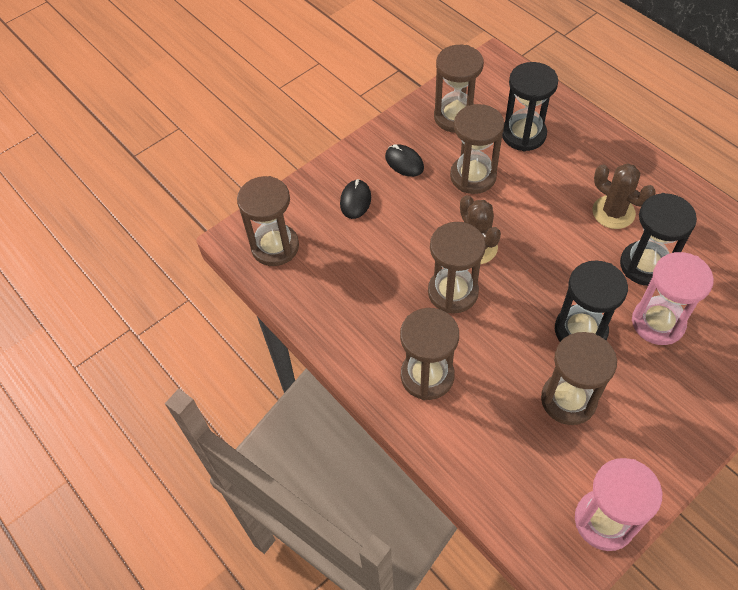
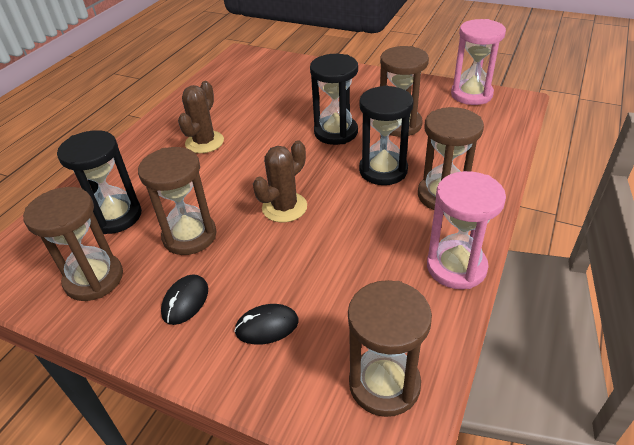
camera: 115 degrees left, 15 degrees down
(453, 292) = (346, 206): brown hourglass -> none
(645, 265) = (254, 118): black hourglass -> black hourglass (383, 170)
(658, 322) = (304, 104): pink hourglass -> pink hourglass (456, 267)

